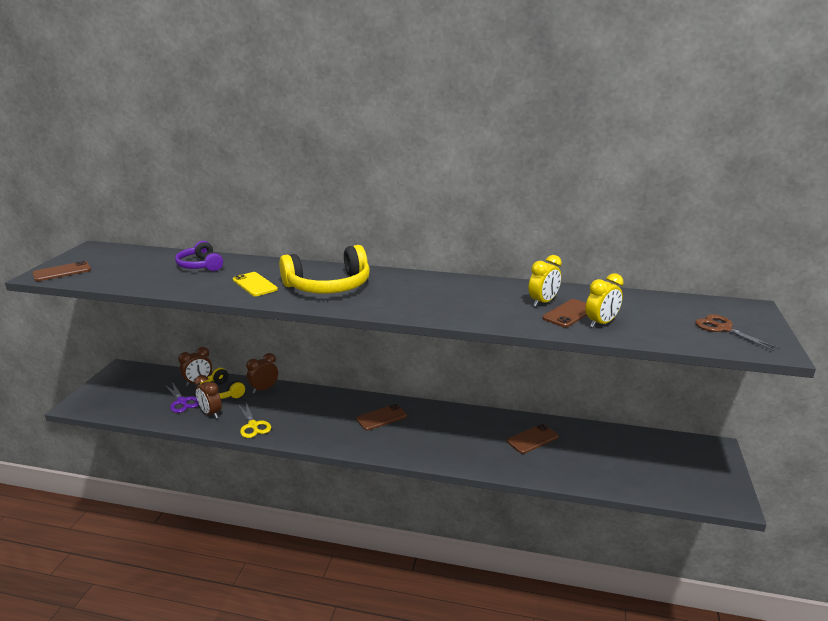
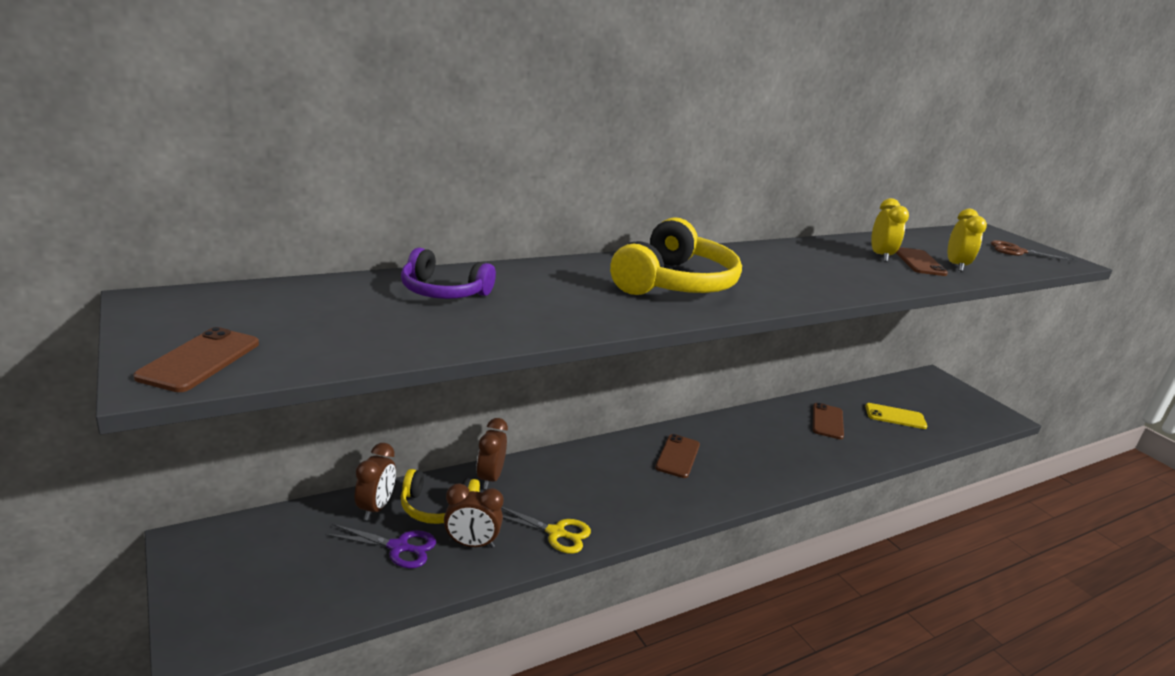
camera: 45 degrees left, 0 degrees up
(255, 284) = (588, 301): yellow phone -> yellow phone (895, 416)

